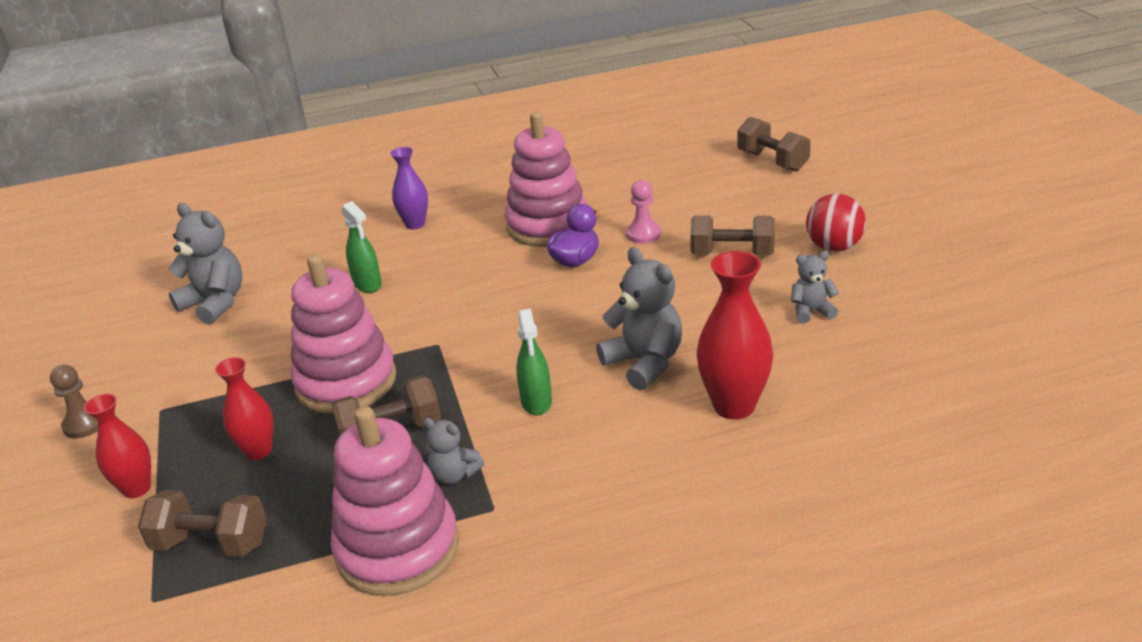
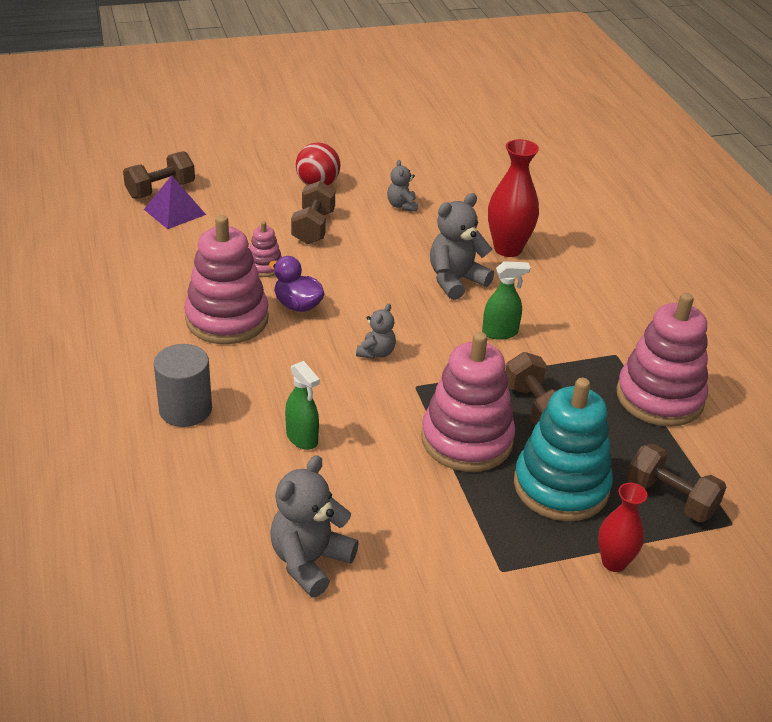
camera: 95 degrees left, 5 degrees up
(85, 424) = (524, 630): brown pawn -> none
(211, 543) = (670, 498): brown dumbbell -> brown dumbbell turned 60 degrees counterclockwise
(258, 451) = (561, 486): red vase -> turquoise stacking toy
(367, 284) = (302, 438): green spray bottle -> green spray bottle turned 90 degrees clockwise
(415, 224) = (185, 409): purple vase -> grey cylinder
(454, 475) = (583, 373): grey teddy bear -> grey teddy bear (376, 352)
(643, 234) = (264, 267): pink pawn -> pink stacking toy
(733, 174) = (174, 212): none -> purple pyramid

